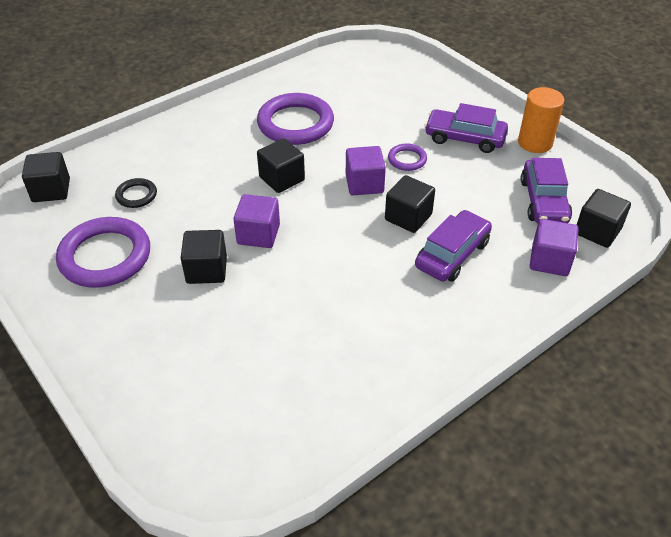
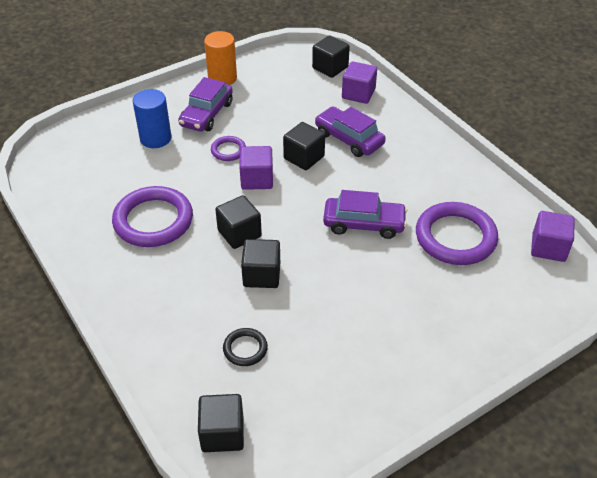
camera: 85 degrees left, 0 degrees up
(105, 256) = (336, 368): purple ring -> purple ring (455, 237)
(206, 270) = (359, 287): black cube -> black cube (261, 275)
(258, 234) = (315, 251): purple cube -> purple cube (548, 248)
(414, 110) = (155, 138): none -> blue cylinder
(544, 201) = (294, 86): purple car -> purple car (364, 224)

